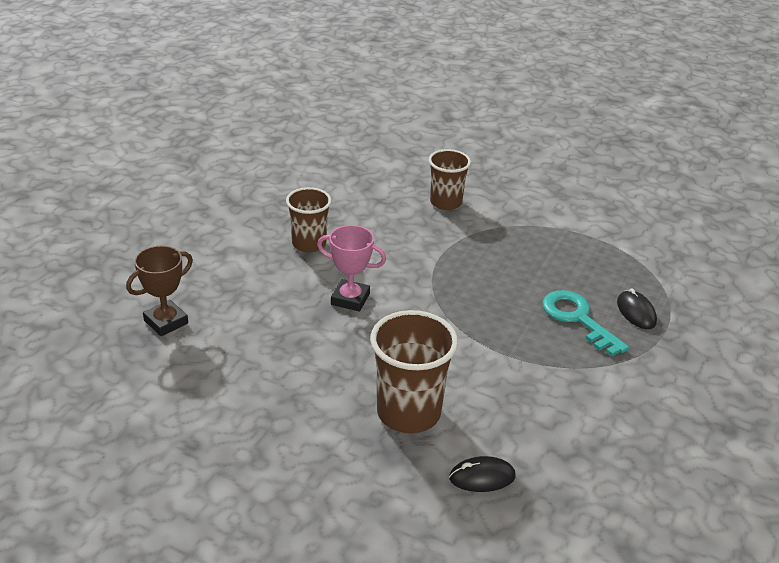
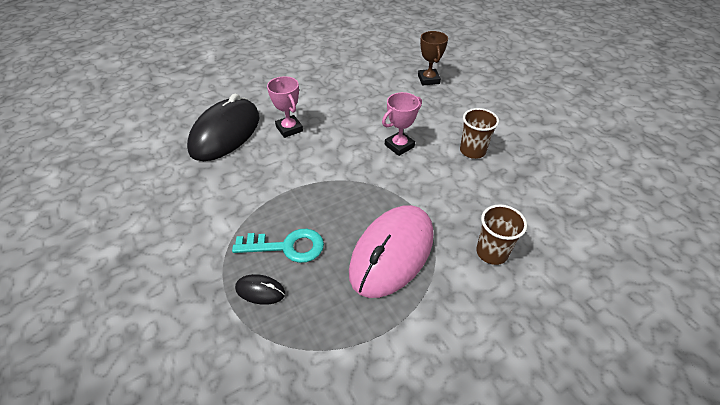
camera: 125 degrees right, 10 degrees up
(408, 413) = (289, 129): brown cup -> pink trophy
(482, 477) = (225, 133): black mouse -> black mouse, size x2.42
(508, 253) = (392, 253): none -> pink mouse

